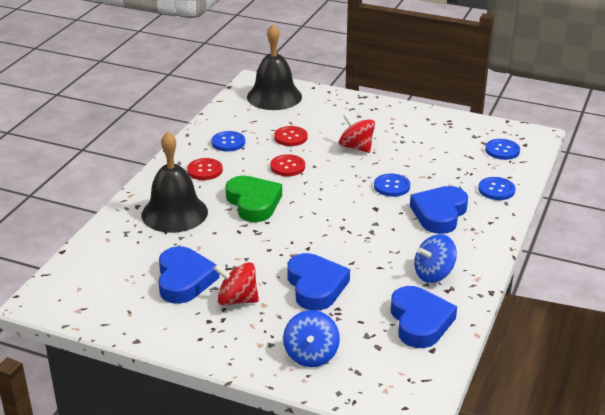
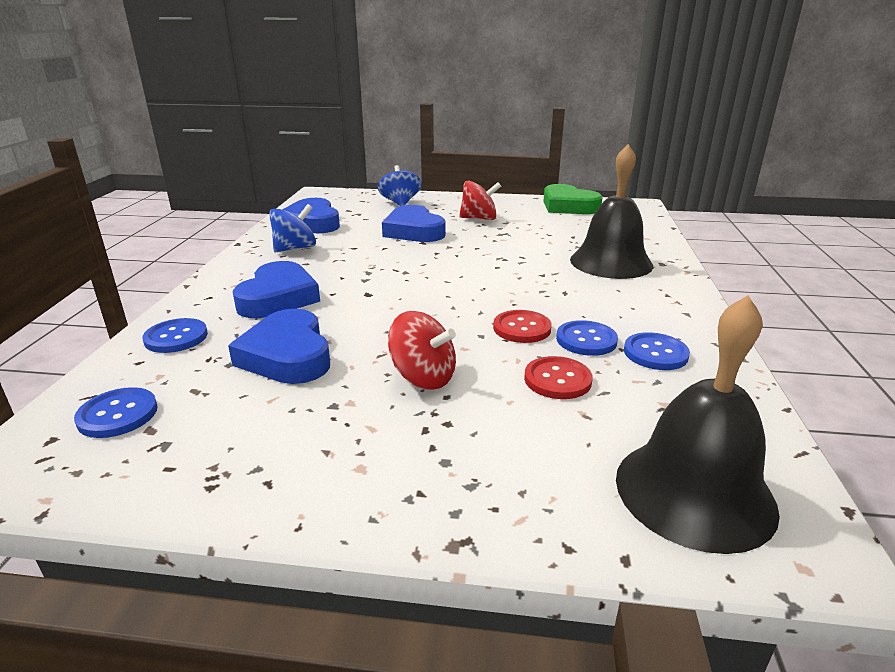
camera: 165 degrees right, 5 degrees down
(184, 280) = (537, 223): blue heart -> blue heart (287, 355)
(205, 170) = (636, 308): red button -> none
(253, 203) = (530, 281): green heart -> green heart (568, 206)
(391, 186) = (347, 322): blue button -> blue button (586, 340)

